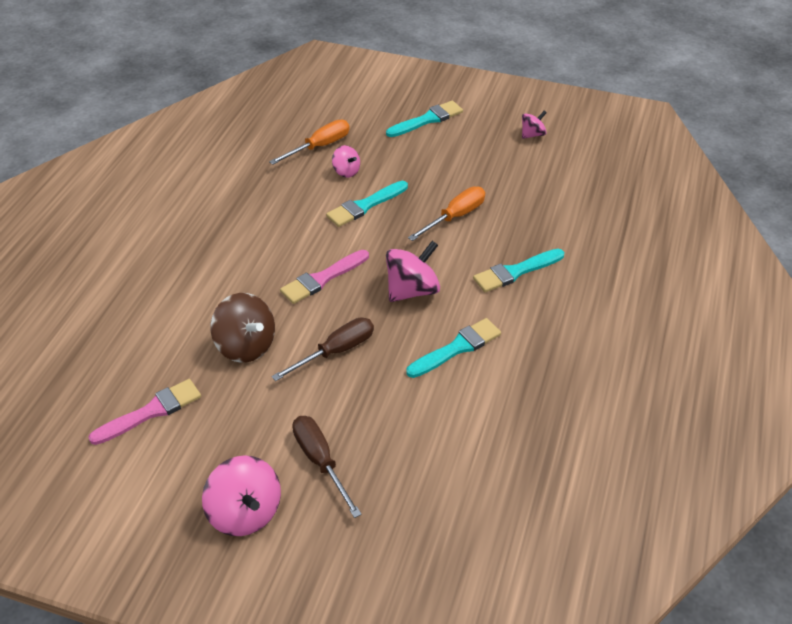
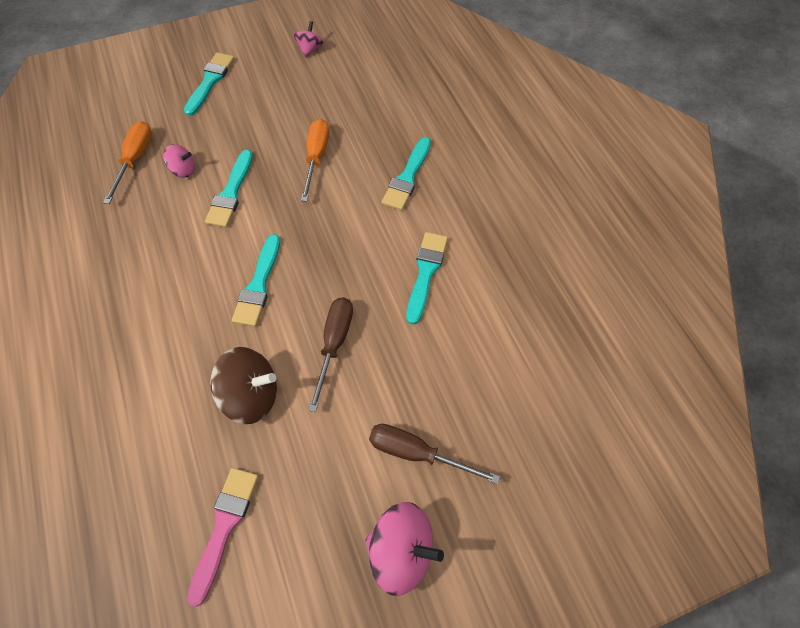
camera: 40 degrees left, 15 degrees up
(322, 279) = (258, 285): pink brush -> turquoise brush
(412, 290) = (344, 246): pink spinning top -> none

